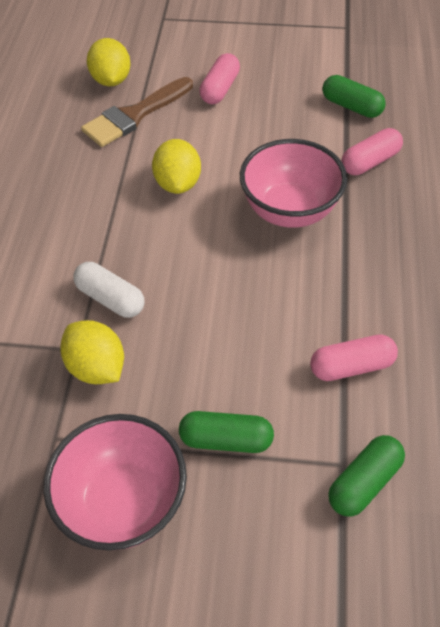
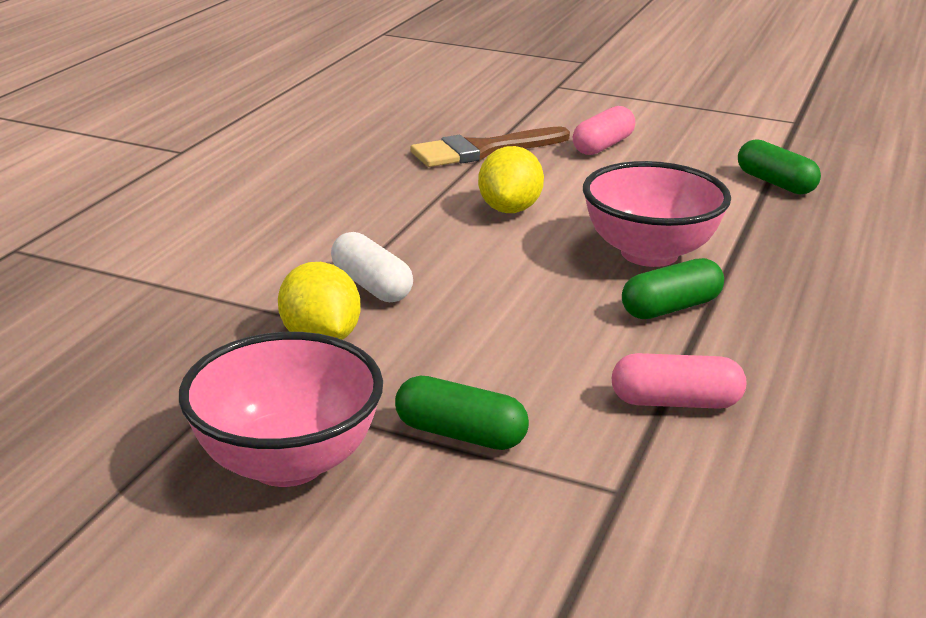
camera: 15 degrees right, 25 degrees down
(111, 80) = (468, 121): yellow lemon -> none
(364, 482) = (645, 515): green capsule -> green capsule (671, 308)
(370, 162) = (782, 230): pink capsule -> none

